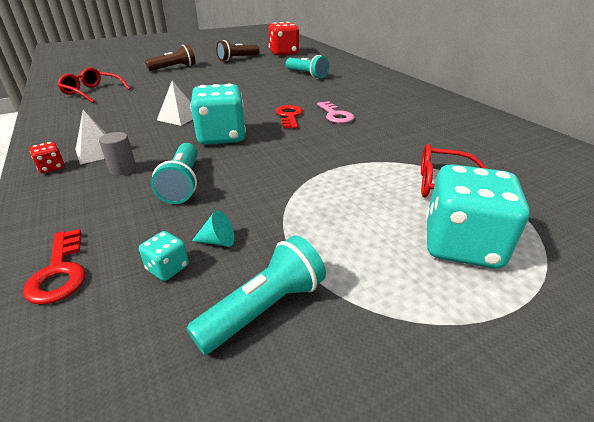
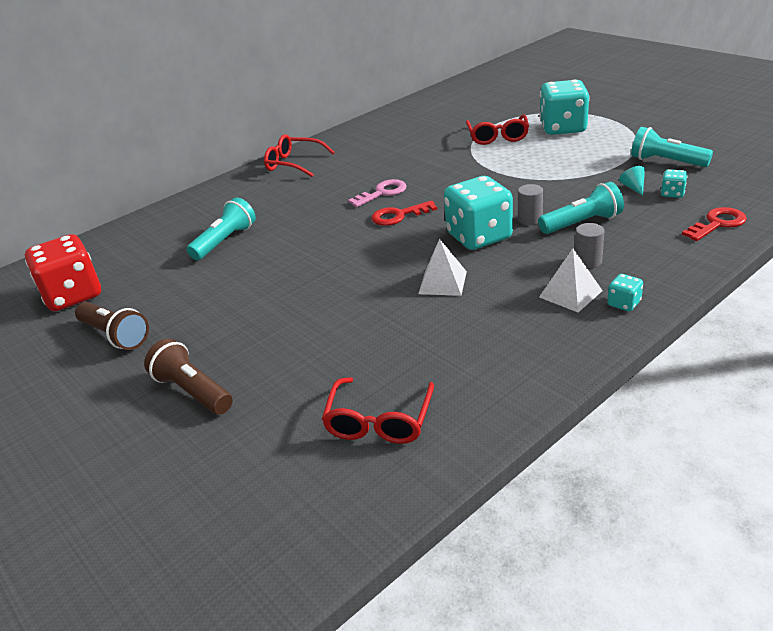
camera: 100 degrees left, 0 degrees up
(52, 167) = (624, 303): red dice -> turquoise dice
(222, 161) = (530, 219): none -> grey cylinder
(418, 94) = (293, 163): none -> red glasses

